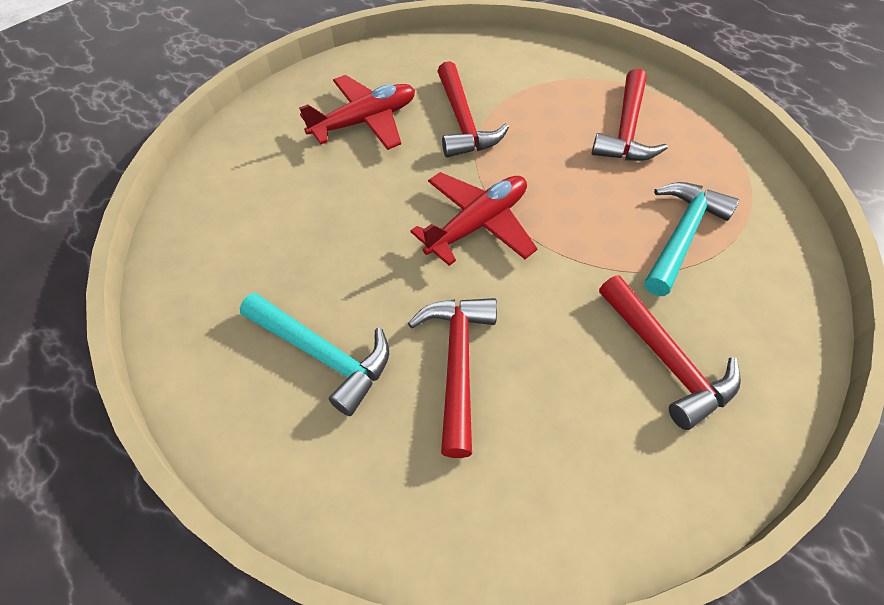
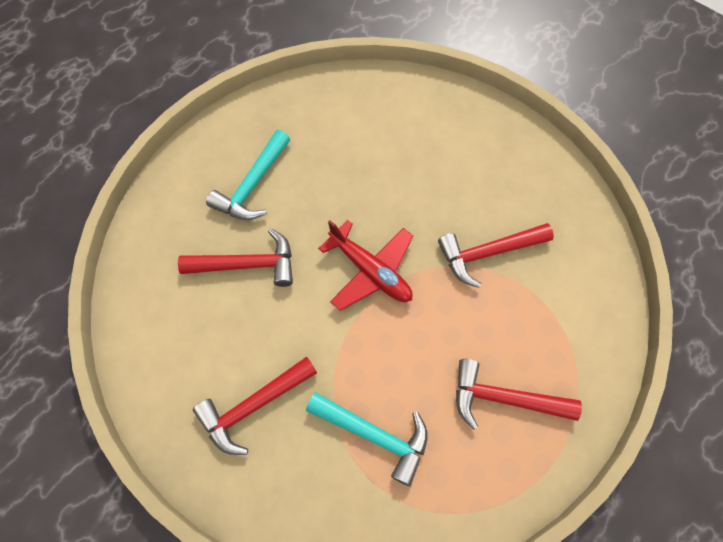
camera: 85 degrees right, 10 degrees up
(364, 121) = (475, 178): red plane -> none

